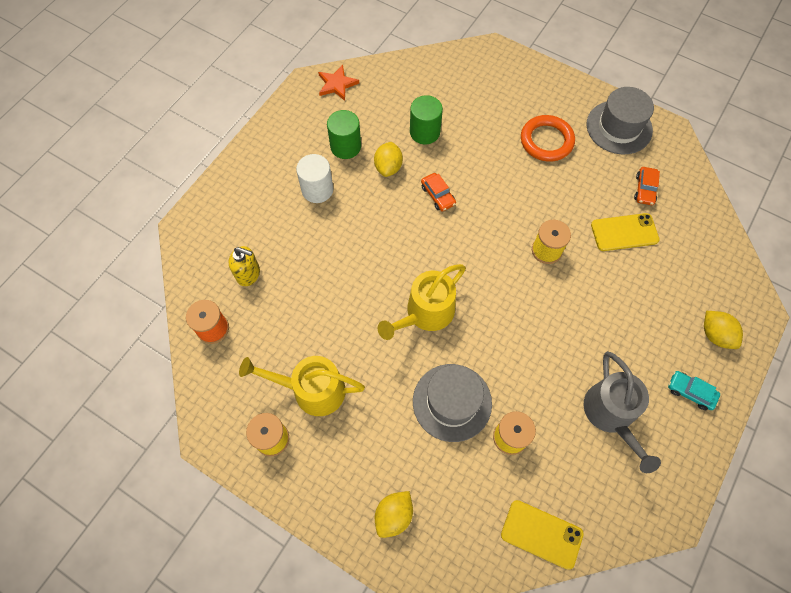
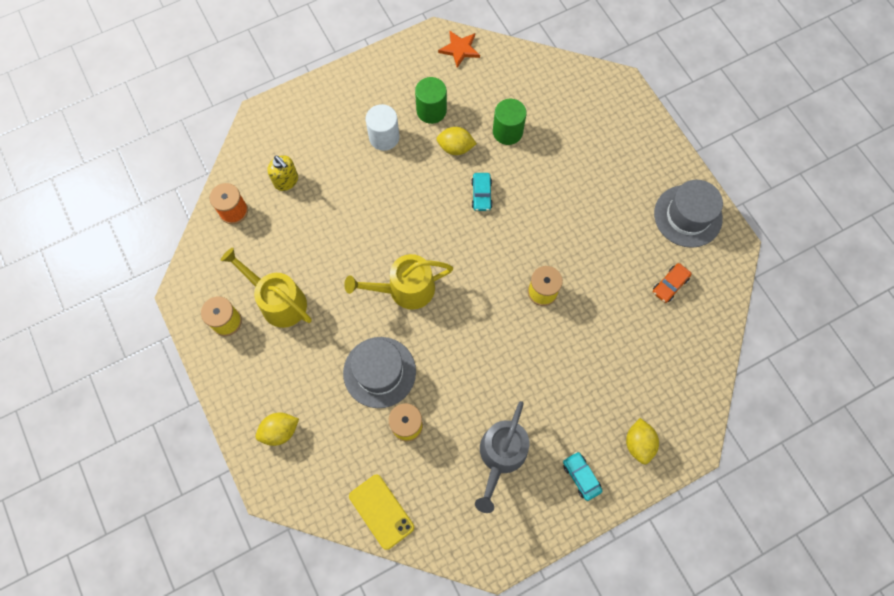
camera: 30 degrees right, 5 degrees up
(388, 167) = (455, 148): yellow lemon -> yellow lemon turned 60 degrees clockwise
(438, 195) = (481, 194): orange car -> turquoise car
(546, 141) = (611, 194): orange ring -> none
(624, 232) = (622, 313): yellow phone -> none

